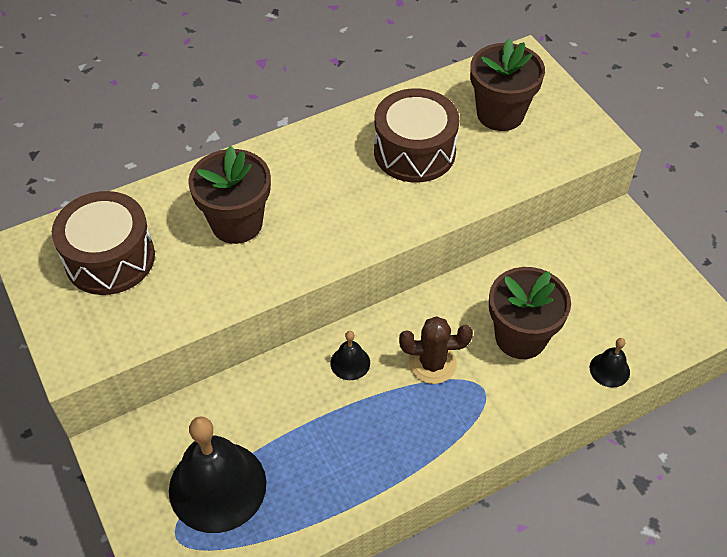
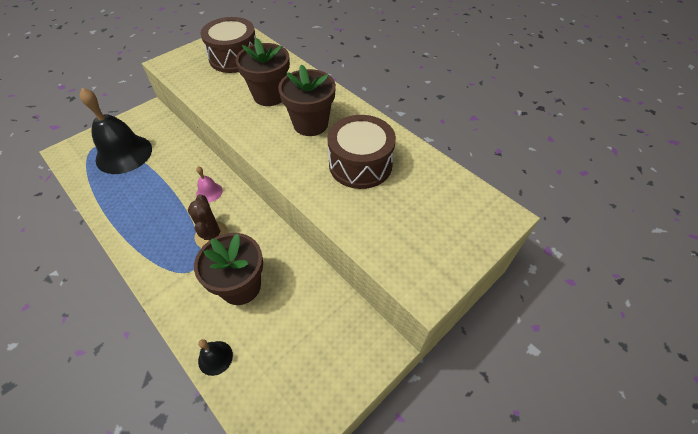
camera: 75 degrees right, 0 degrees up
(350, 363) = (209, 192): black bell -> pink bell
(500, 114) = (424, 209): brown flower pot -> brown flower pot (310, 124)

